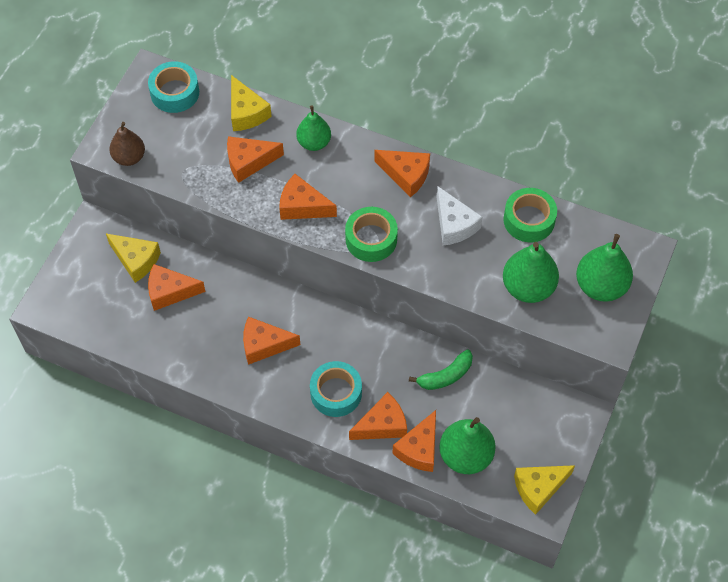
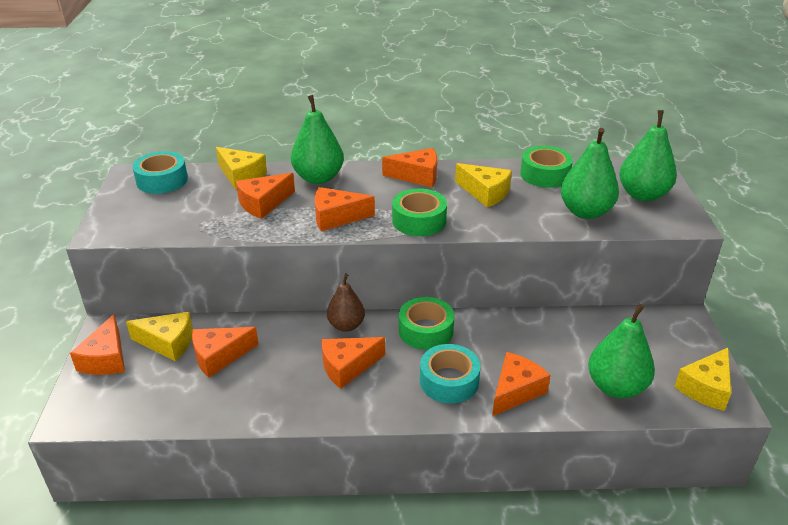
camera: 25 degrees left, 25 degrees down
(129, 157) = (134, 230): brown pear -> brown pear (346, 325)
(314, 142) = (318, 178): green pear -> green pear, size x1.51
(347, 333) = (426, 331): none -> green tape
(419, 449) = (568, 398): orange cheese -> orange cheese (106, 358)
(445, 376) = (542, 332): green banana -> none
(454, 224) = (485, 193): white cheese -> yellow cheese

